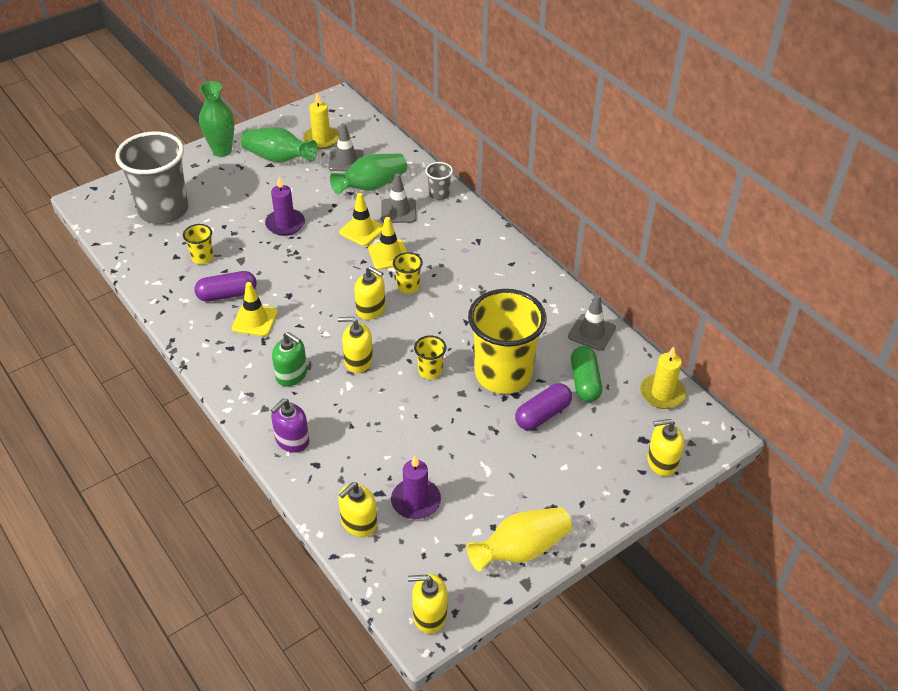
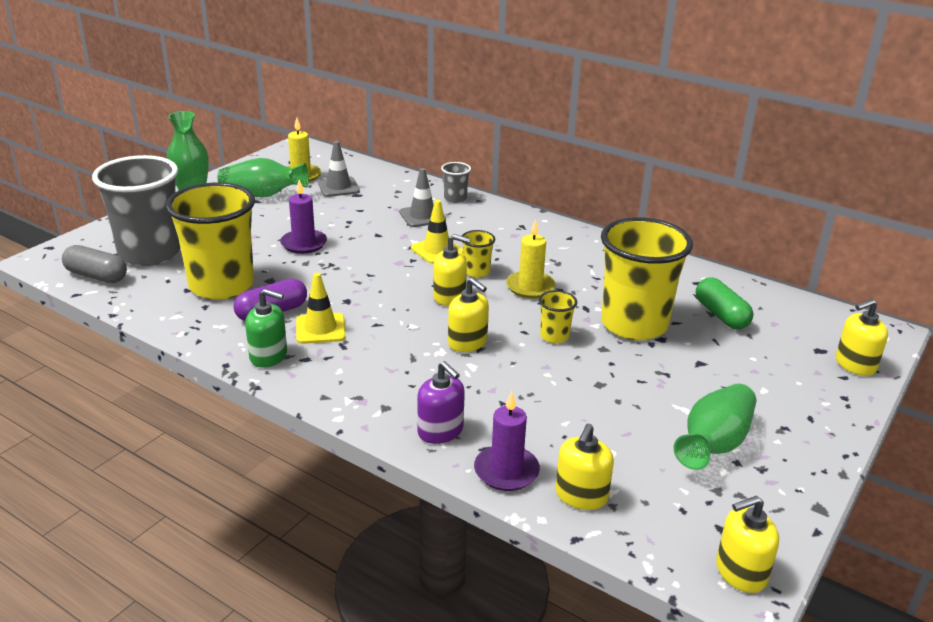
camera: 20 degrees left, 15 degrees down
(116, 227) = (96, 276): none -> grey capsule
(202, 257) = (221, 285): yellow cup -> yellow cup, size x2.34
(291, 375) = (398, 369): green soap dispenser -> green soap dispenser (269, 356)
(292, 440) = (440, 431): purple soap dispenser -> purple soap dispenser turned 60 degrees counterclockwise
(358, 361) = (467, 342): yellow soap dispenser -> yellow soap dispenser turned 120 degrees counterclockwise
(362, 230) = (394, 236): yellow traffic cone -> none
(371, 186) = (379, 202): green vase -> green vase (714, 444)
(416, 501) = (631, 458): purple candle -> purple candle (506, 471)
(521, 549) = (786, 476): yellow vase -> none
(542, 414) = (703, 350): purple capsule -> none
(591, 332) = (693, 276): grey traffic cone -> none
(662, 393) = (803, 310): yellow candle -> yellow candle (530, 287)

